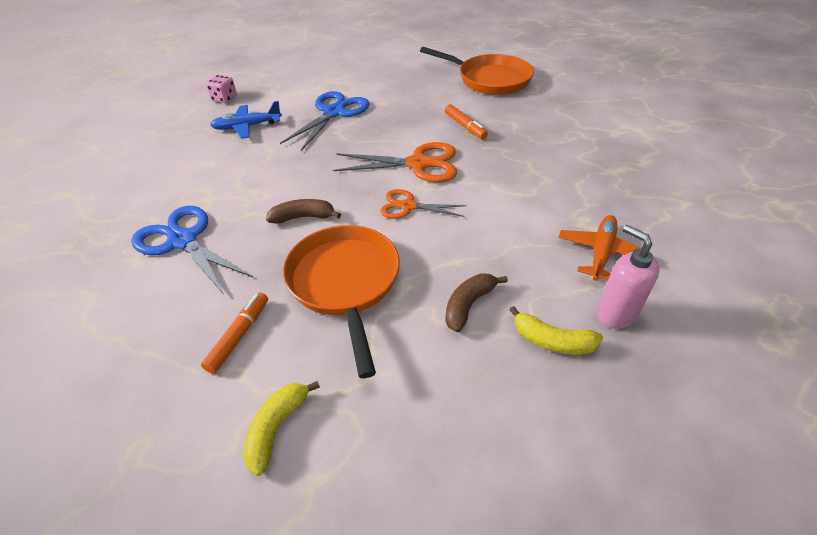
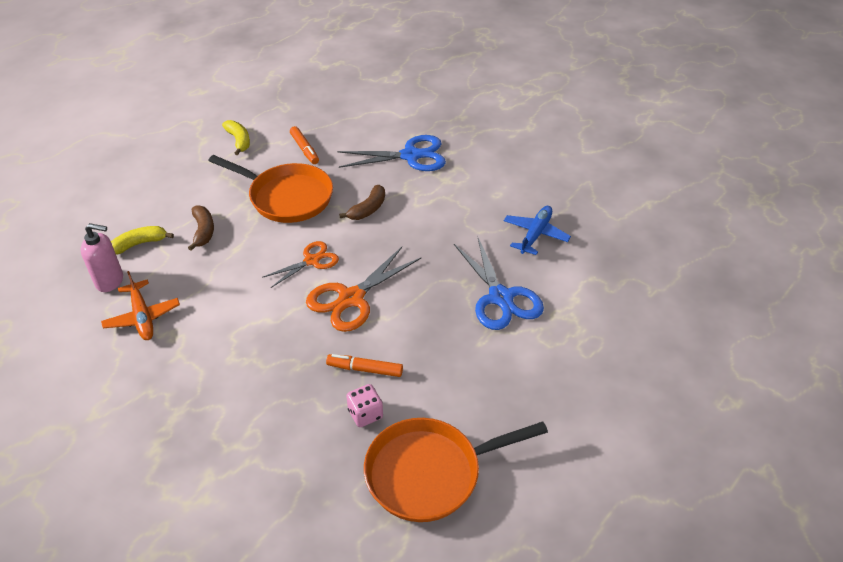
camera: 130 degrees right, 0 degrees up
(224, 99) = (612, 242): pink dice -> pink dice (365, 414)

